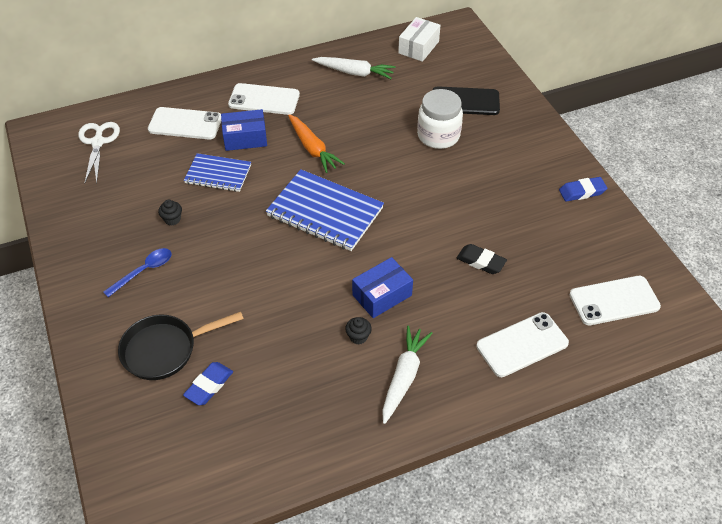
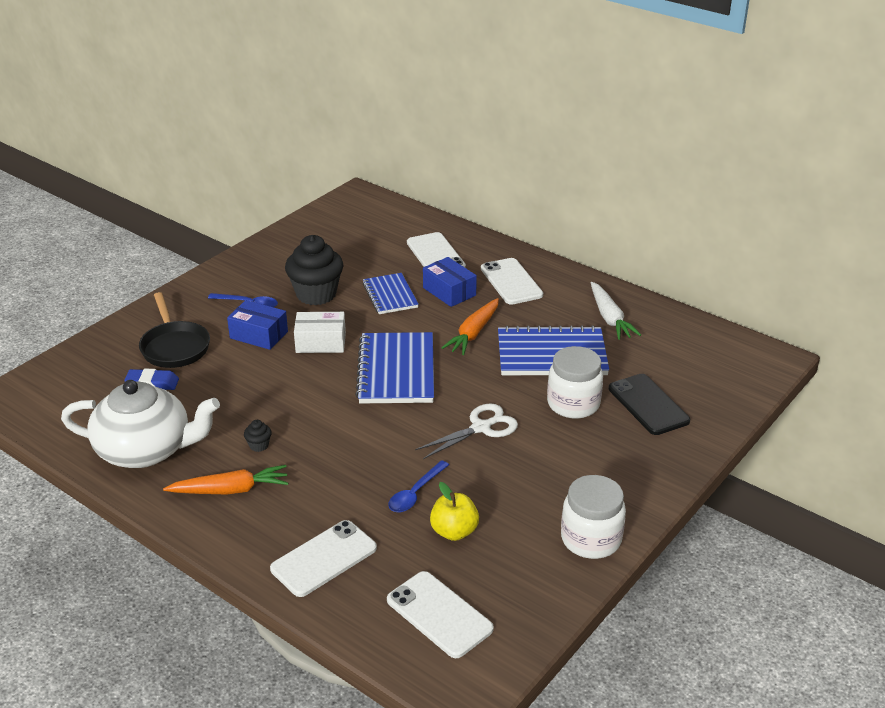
camera: 60 degrees right, 15 degrees down
(98, 142) = (371, 224): white scissors -> white scissors (481, 428)
(164, 350) = (174, 347): black pan -> black pan turned 150 degrees counterclockwise
(172, 219) = (316, 294): black cupcake -> black cupcake, size x2.48
(307, 422) = (146, 450): none -> white teapot
(373, 120) = (551, 355): none -> blue notebook
(382, 295) = (320, 442): blue box -> blue box (259, 335)
(404, 377) = (231, 490): white carrot -> orange carrot
(418, 47) = (700, 344): white box -> white box (321, 342)
(481, 262) = (415, 493): black eraser -> blue spoon
(522, 345) = (324, 558): white phone -> white phone turned 75 degrees counterclockwise
(535, 257) = (454, 531): none -> yellow apple
(582, 192) = (591, 539): blue eraser -> white jar

